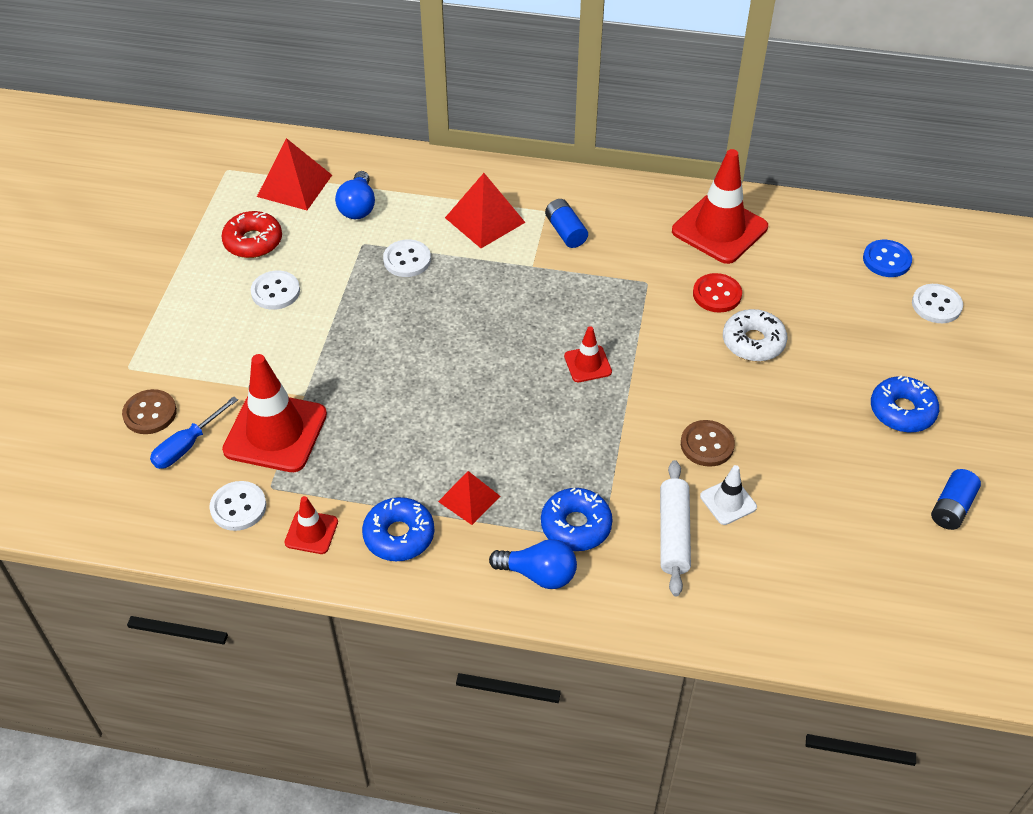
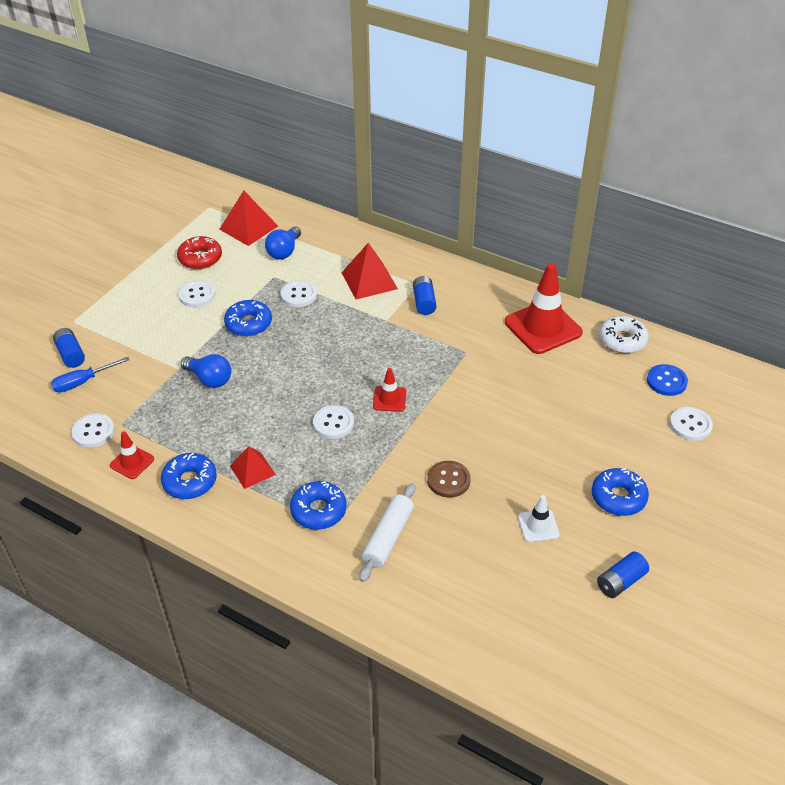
camera: 20 degrees right, 5 degrees down
(150, 413) = (71, 354): brown button -> blue battery
(275, 432) = (145, 388): red traffic cone -> none
(363, 313) = (248, 324): none -> blue donut
(536, 412) = (333, 423): none -> white button
(539, 574) = (273, 537): blue light bulb -> blue light bulb (209, 379)
(717, 294) = (515, 374): red button -> none
(728, 502) = (442, 526): white traffic cone -> white traffic cone (538, 526)
(753, 342) = (525, 415): white donut -> white donut (622, 340)

